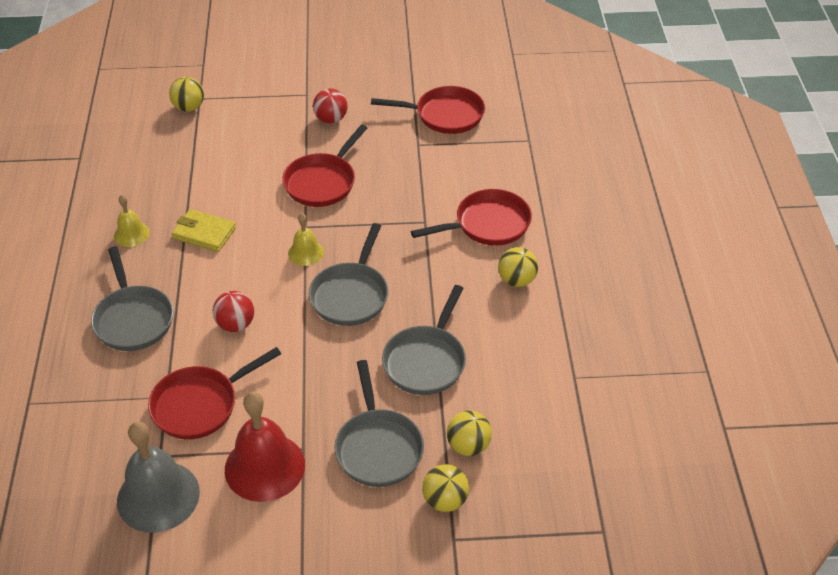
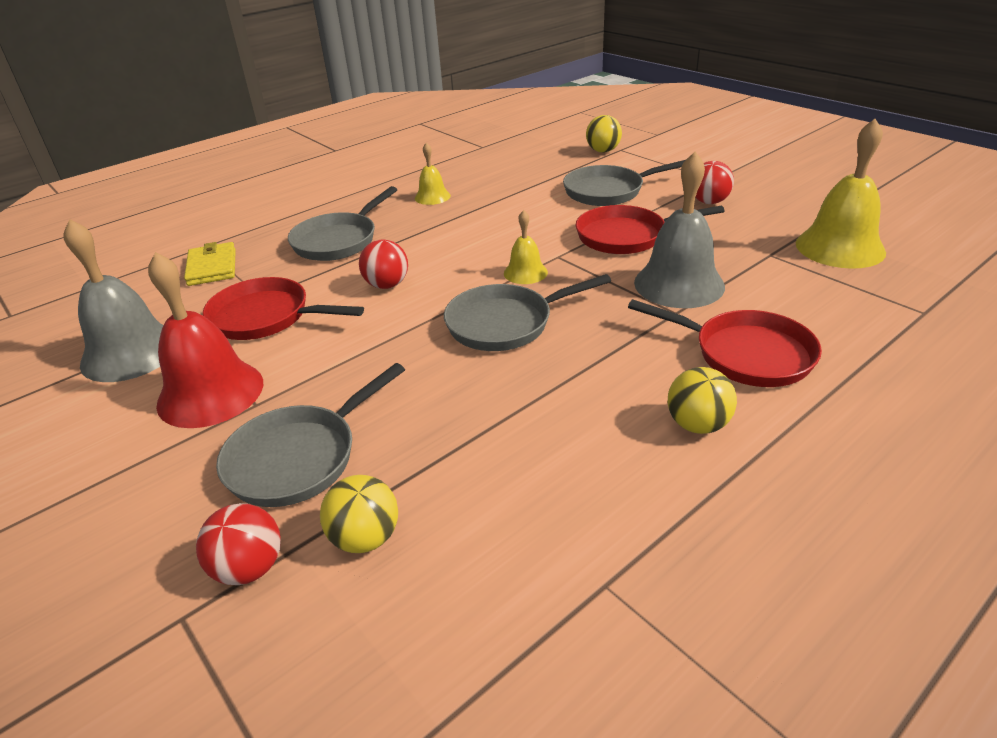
camera: 55 degrees right, 10 degrees down
(204, 233) = (477, 220): yellow wallet -> yellow wallet (212, 267)
(400, 200) = (679, 284): none -> grey bell
(426, 361) = (472, 423): grey pan -> grey pan (608, 191)
(445, 115) = (840, 247): red pan -> yellow bell
(445, 500) = (249, 568): yellow ball -> red ball

